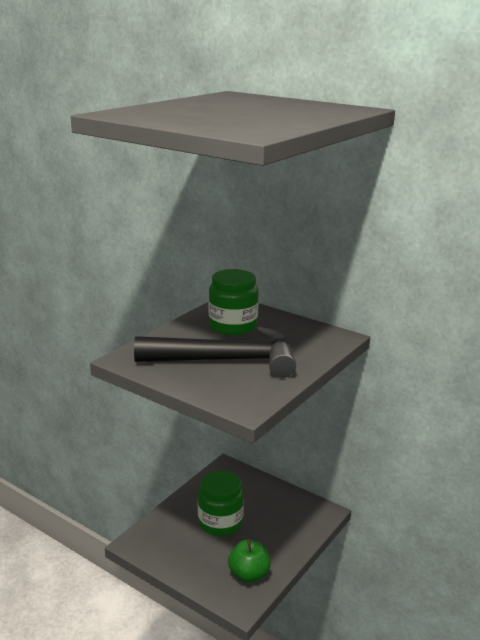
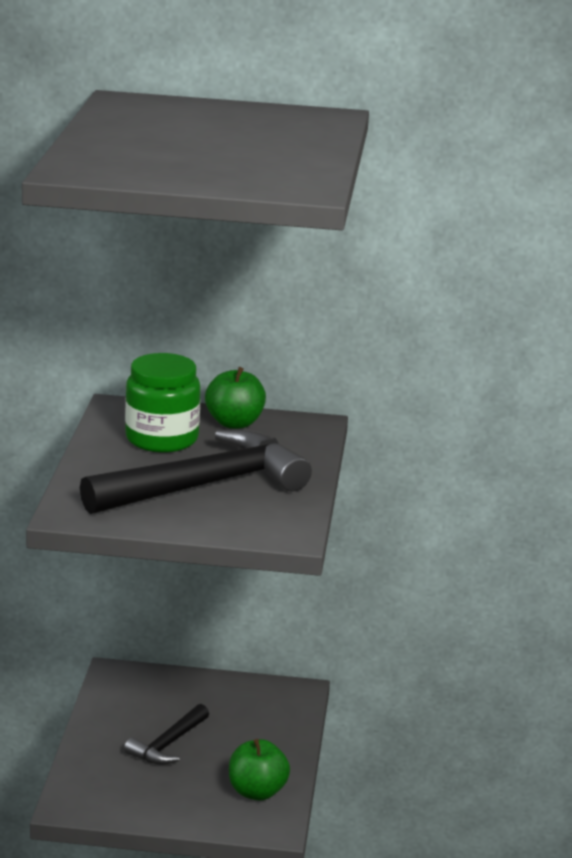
camera: 30 degrees left, 0 degrees up
(220, 522) = (168, 744): green jar -> black hammer
(288, 326) = (234, 423): none -> green apple

